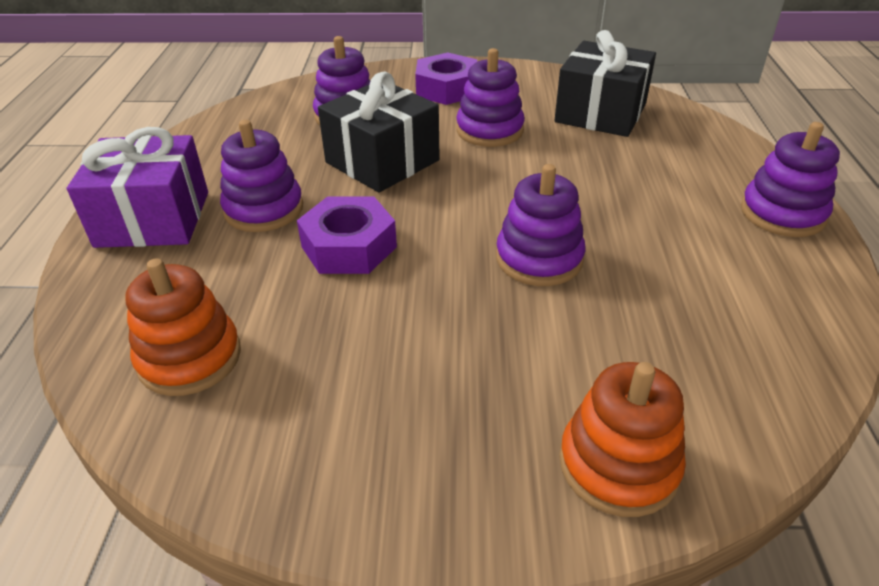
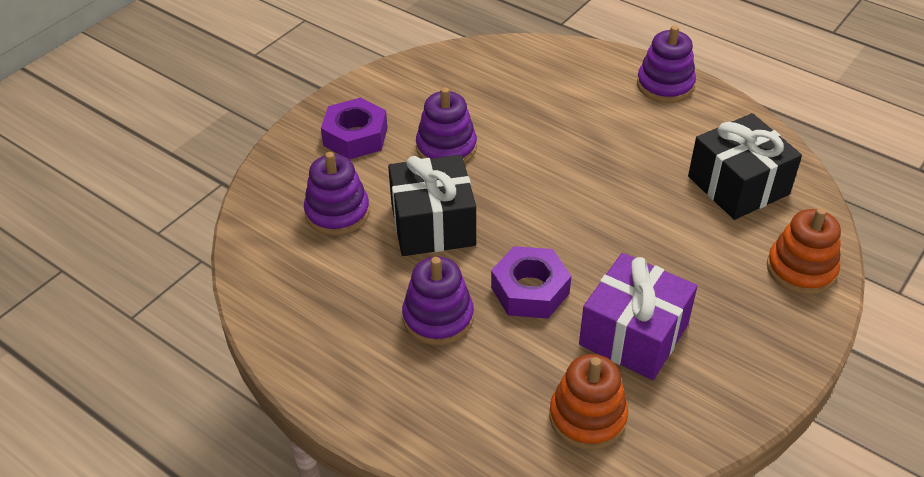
camera: 55 degrees left, 5 degrees up
(153, 219) = (389, 389): purple gift -> purple gift (633, 334)
(539, 258) = (621, 208): purple stacking toy -> none
(600, 113) = (480, 83): black gift -> black gift (738, 185)

